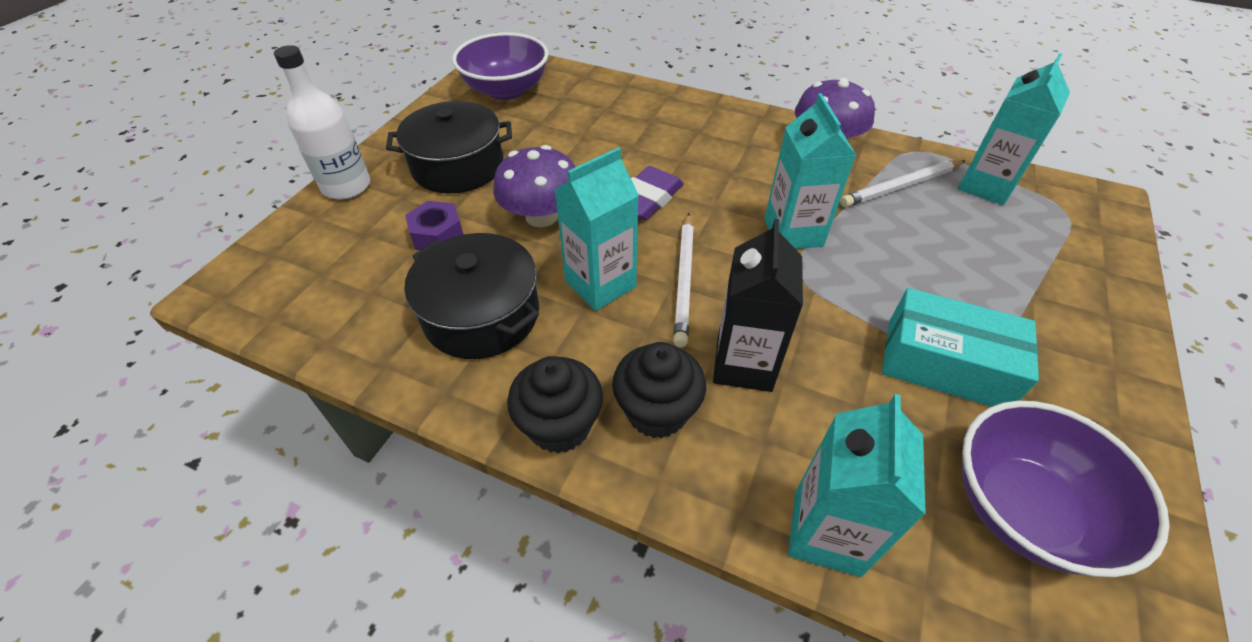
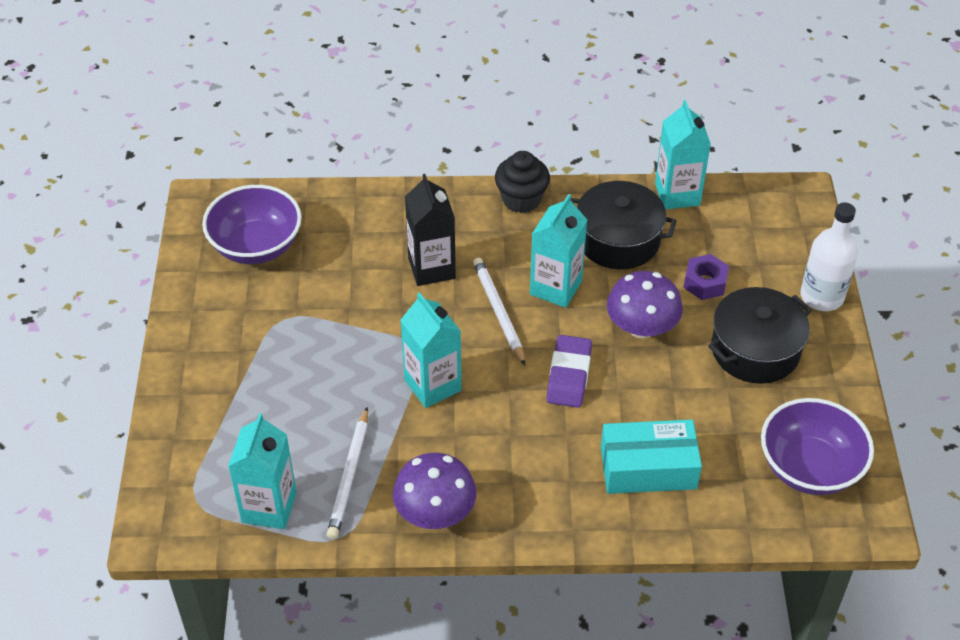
camera: 155 degrees right, 0 degrees up
(657, 412) = (471, 224): black cupcake -> none
(827, 532) = (358, 202): turquoise carton -> turquoise carton (677, 194)
(901, 186) = (349, 476): white pencil -> white pencil turned 150 degrees clockwise
(945, 364) = (301, 313): turquoise box -> turquoise box (648, 467)

